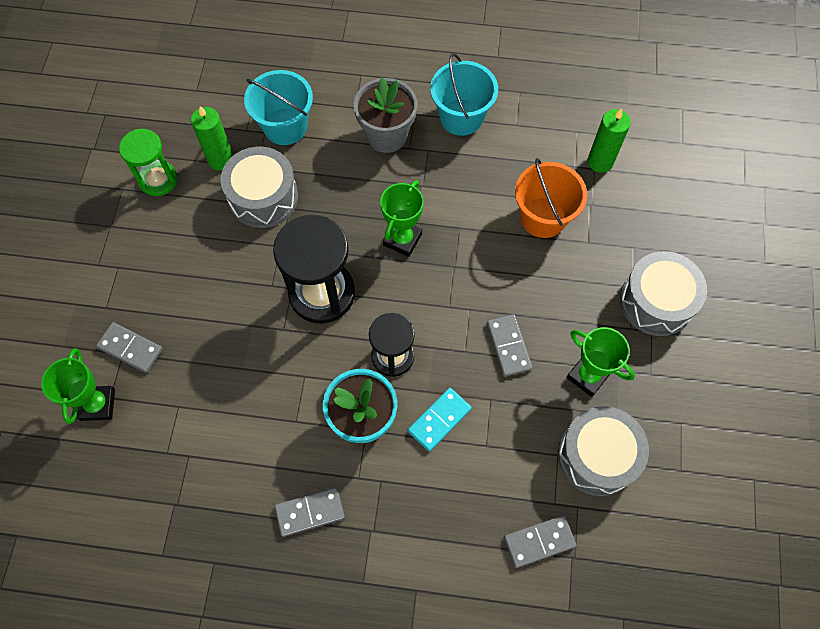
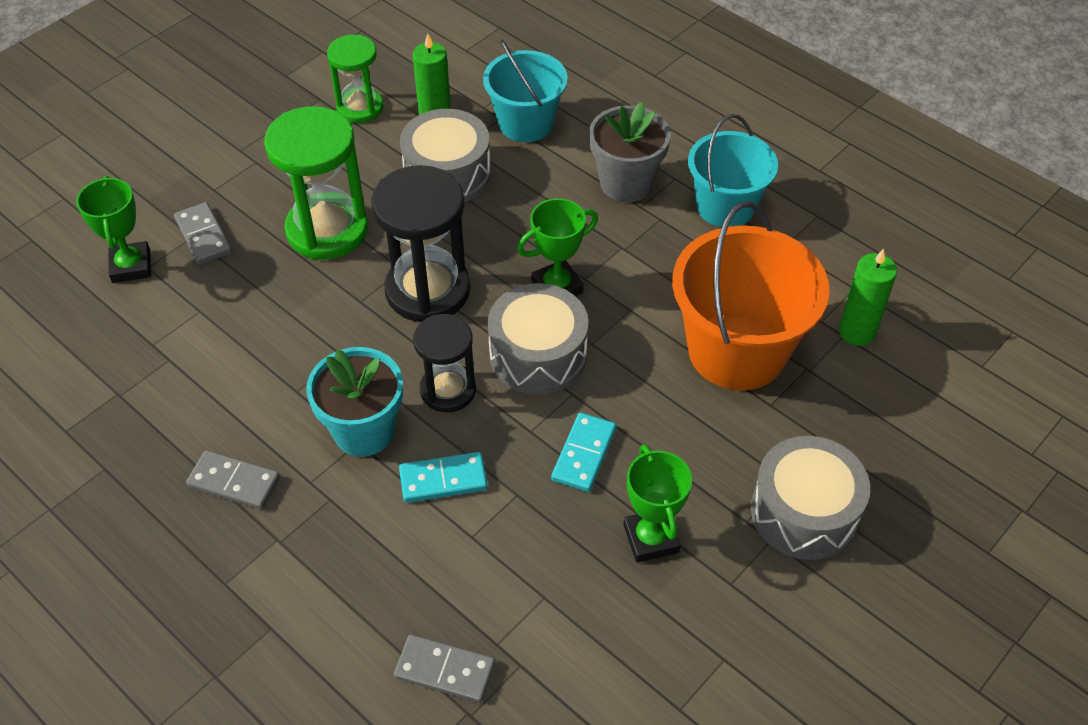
camera: 35 degrees right, 15 degrees down
(97, 404) = (131, 266): green trophy -> green trophy turned 45 degrees counterclockwise
(216, 290) = (327, 230): none -> green hourglass
(508, 346) = (584, 454): grey domino -> turquoise domino
(543, 217) = (737, 351): orange bucket -> orange bucket, size x1.54
(597, 456) = (590, 627): grey drum -> grey drum (538, 354)

